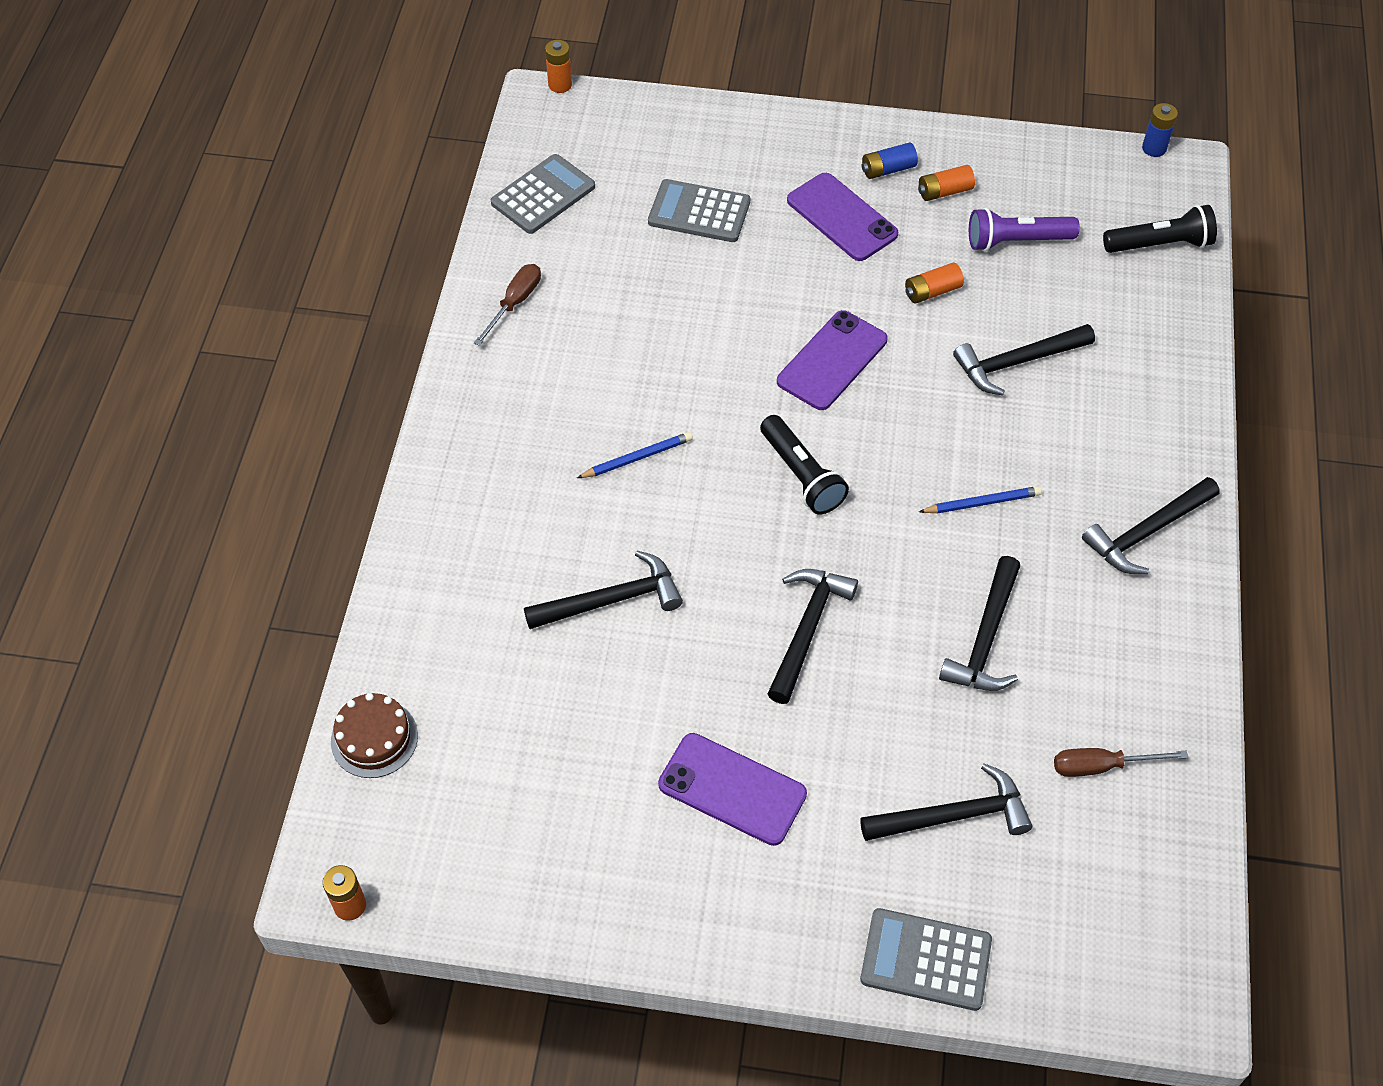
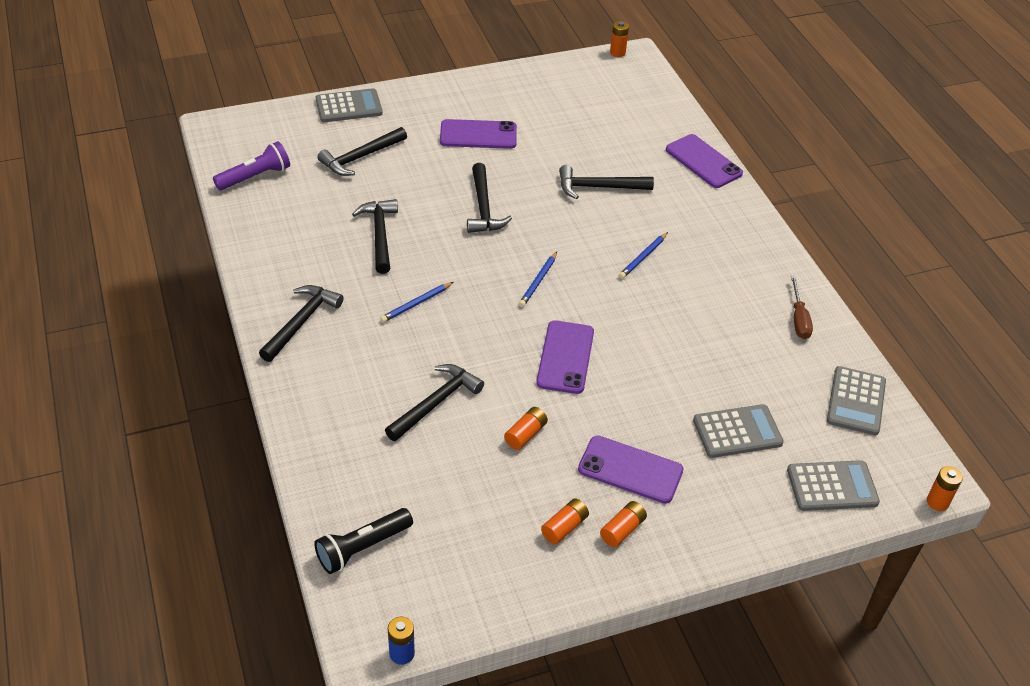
camera: 150 degrees right, 10 degrees down
(374, 738) = (663, 102): brown cake -> none
(418, 586) = (703, 161): none -> purple phone
(612, 600) = (598, 187): black hammer -> black hammer turned 45 degrees clockwise
(648, 132) = (832, 486): none -> grey calculator
(801, 475) = (538, 281): black flashlight -> blue pencil
(888, 169) = (622, 530): blue battery -> orange battery
(1016, 241) = (482, 503): purple flashlight -> purple flashlight (255, 177)
(1101, 766) = (289, 199): brown screwdriver -> none

